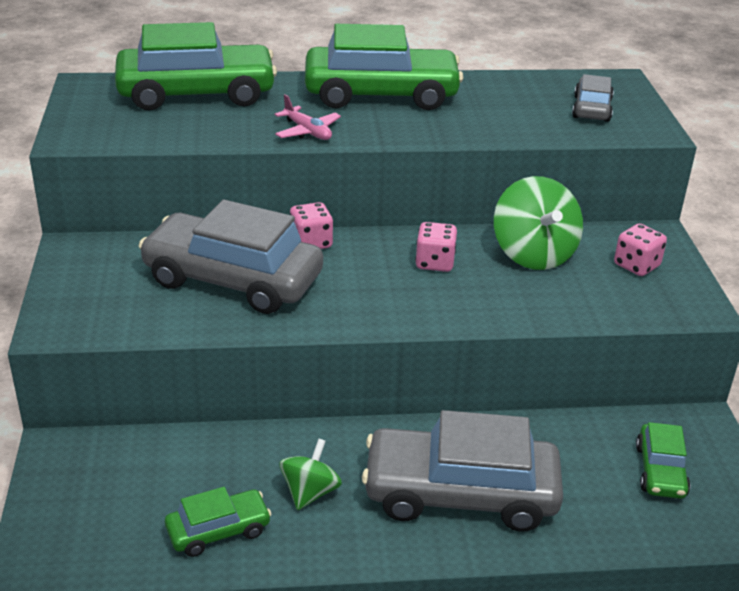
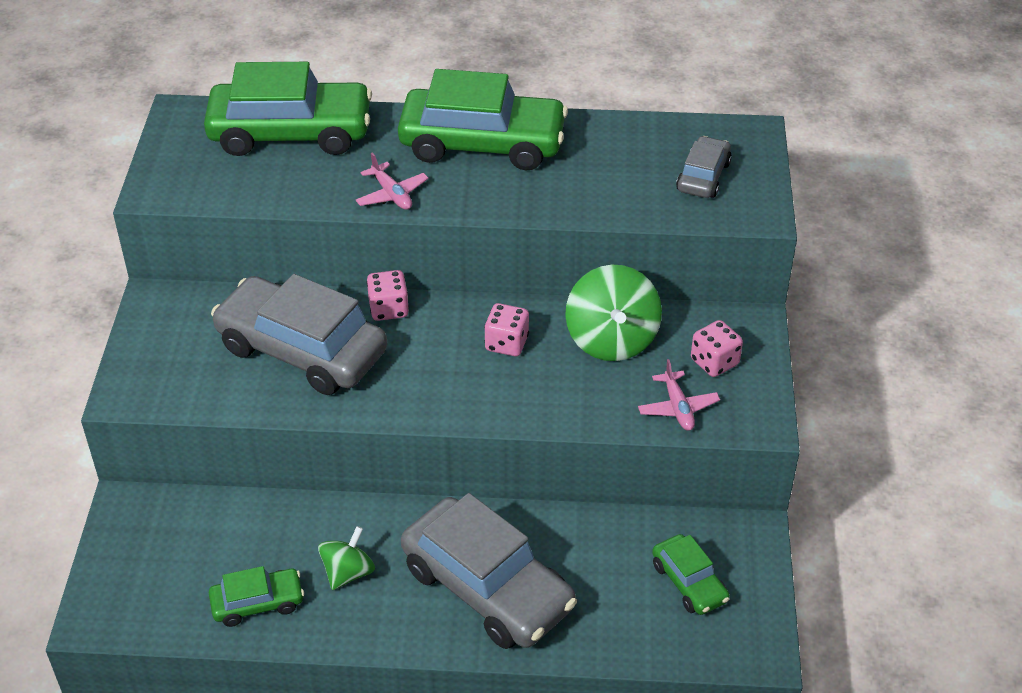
camera: 10 degrees right, 10 degrees up
(460, 493) = (487, 587): grey car -> grey car turned 150 degrees counterclockwise
(618, 303) = (677, 408): none -> pink plane
(660, 471) = (689, 582): green car -> green car turned 45 degrees counterclockwise

